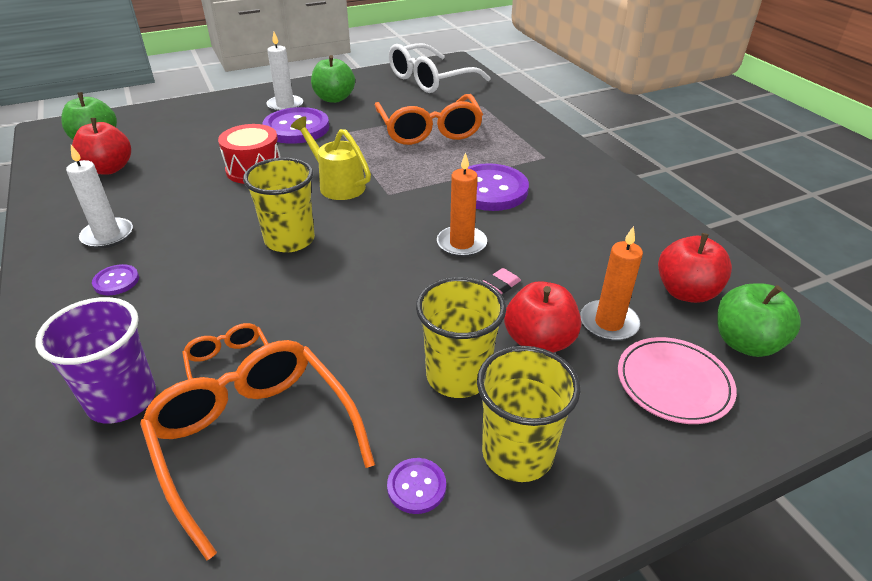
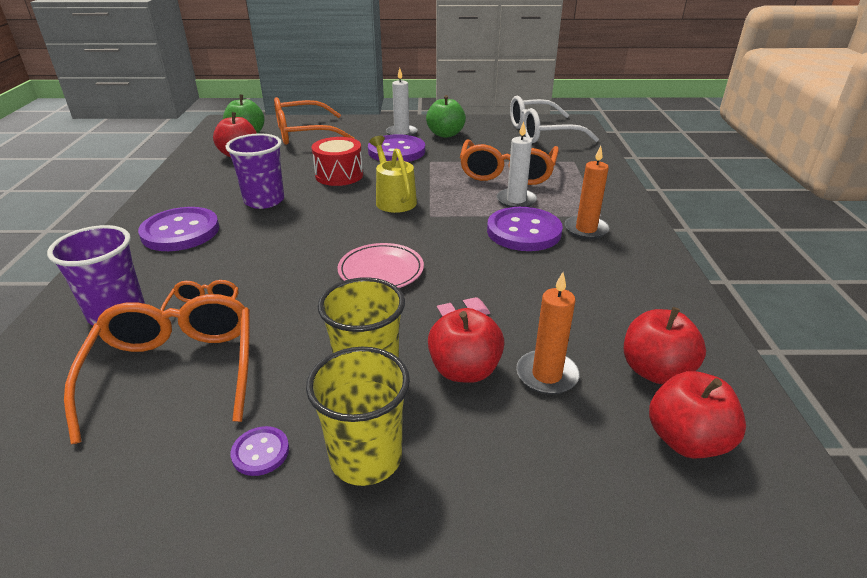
camera: 25 degrees right, 5 degrees down
(107, 235) = (201, 199): white candle -> white candle (516, 200)
(116, 281) = (180, 232): purple button -> purple button, size x2.15
(169, 127) = (303, 134): none -> orange glasses
(190, 219) = (264, 201): none -> purple cup
(289, 240) = (322, 232): yellow cup -> none
(461, 244) = (460, 269): orange candle -> orange candle (586, 229)
(673, 383) = (571, 451): pink plate -> pink plate (381, 270)
(745, 343) = (686, 440): green apple -> red apple

